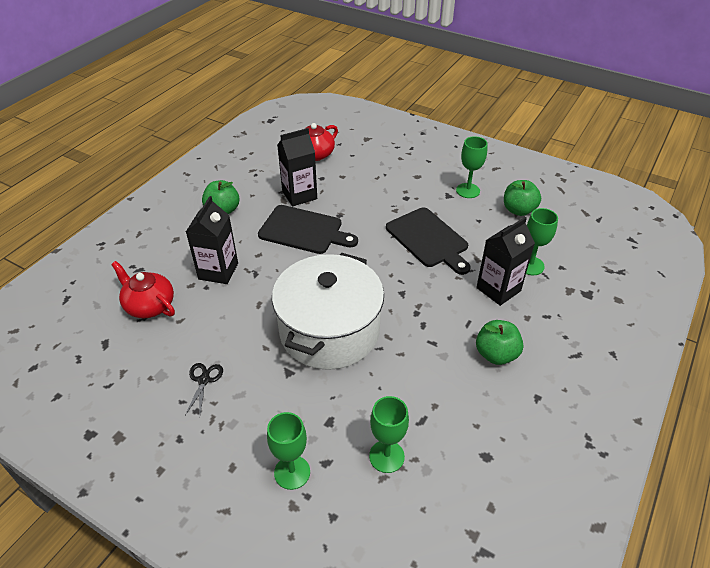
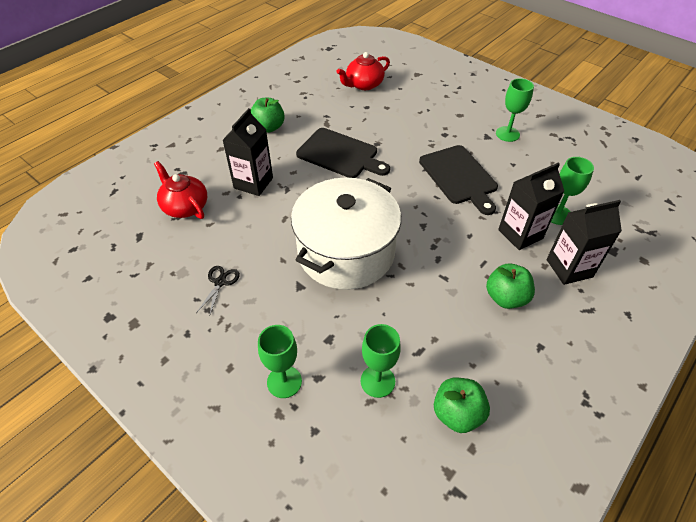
camera: 10 degrees right, 5 degrees up
(299, 195) = (342, 121): black carton -> black carton (569, 268)
(518, 210) = (555, 158): green apple -> green apple (457, 414)

